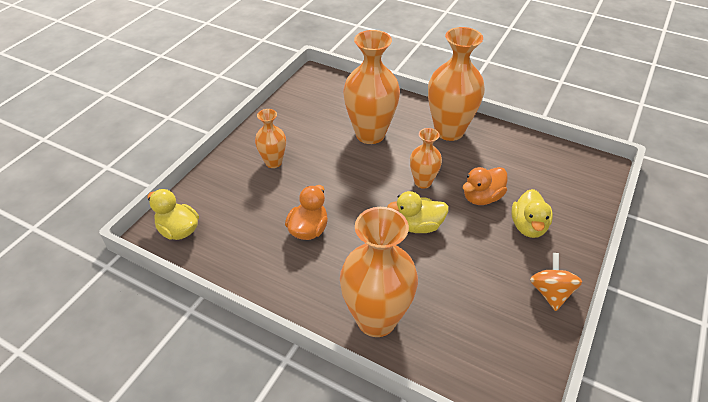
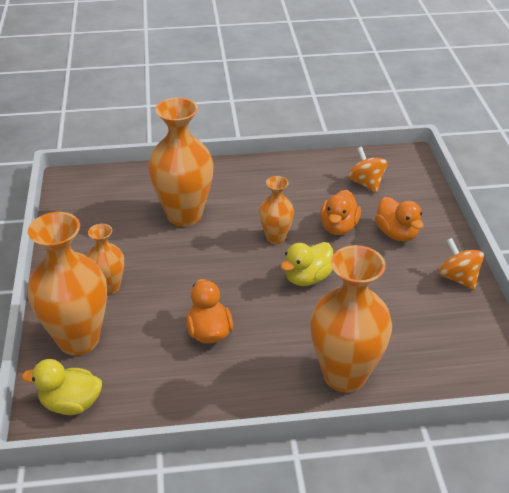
camera: 35 degrees left, 5 degrees down
(449, 131) = (257, 180): orange vase -> orange vase (78, 340)
(528, 226) = (396, 233): yellow duck -> orange duck
(539, 172) = (366, 183): none -> orange spinning top

